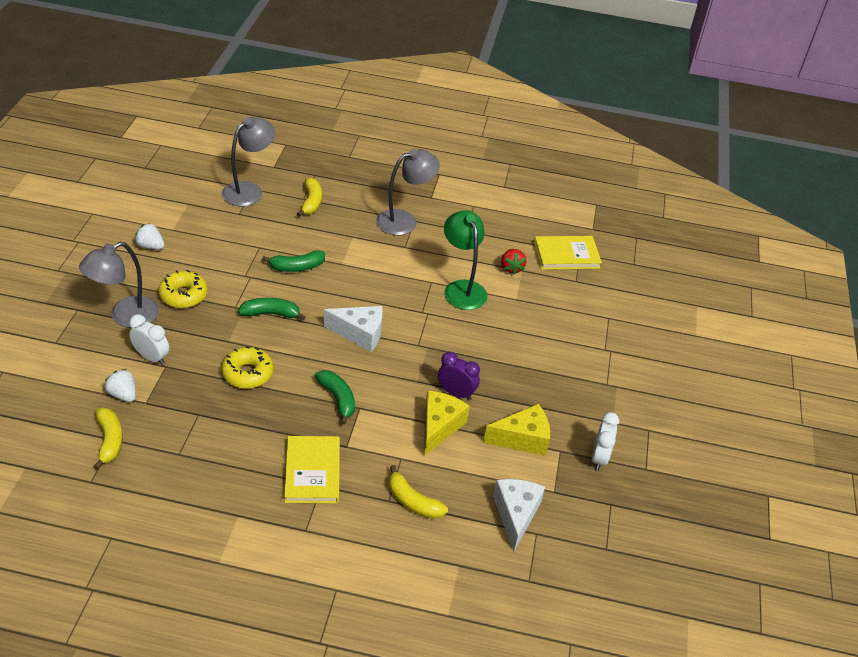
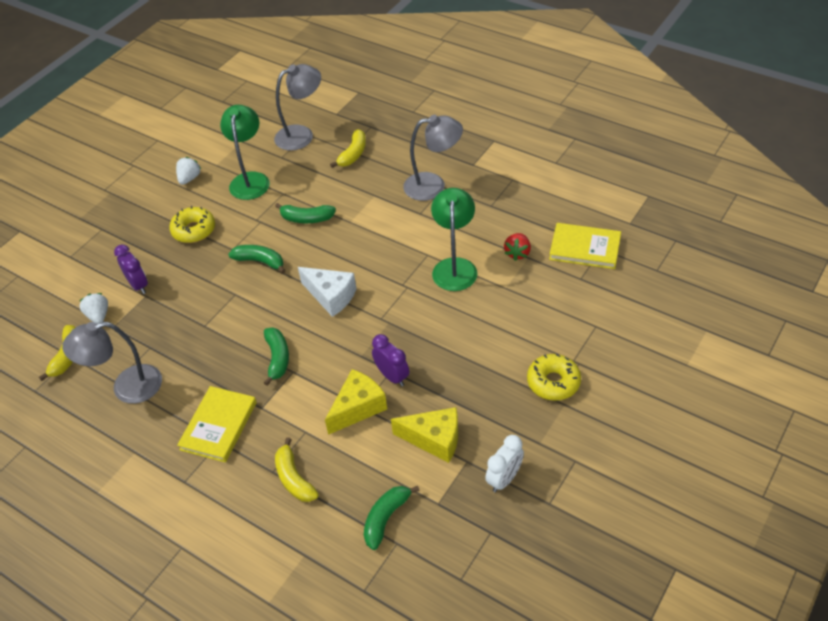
camera: 30 degrees right, 5 degrees up
(125, 316) = (136, 242): grey lamp -> grey lamp (127, 387)
(150, 246) = (189, 178): white strawberry -> white strawberry turned 60 degrees clockwise
(151, 357) = (138, 285): white clock -> purple clock
(218, 239) = (250, 179): none -> green lamp
(247, 373) = (211, 316): yellow donut -> yellow donut (553, 382)
(515, 515) = (386, 518): white cheese -> green banana

